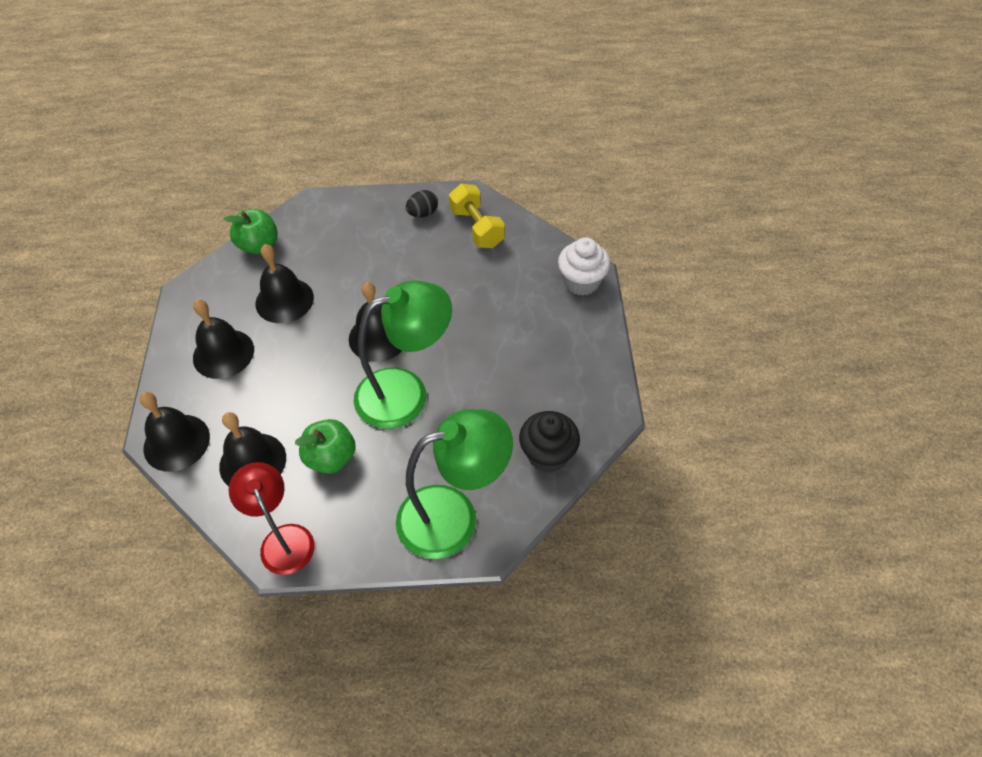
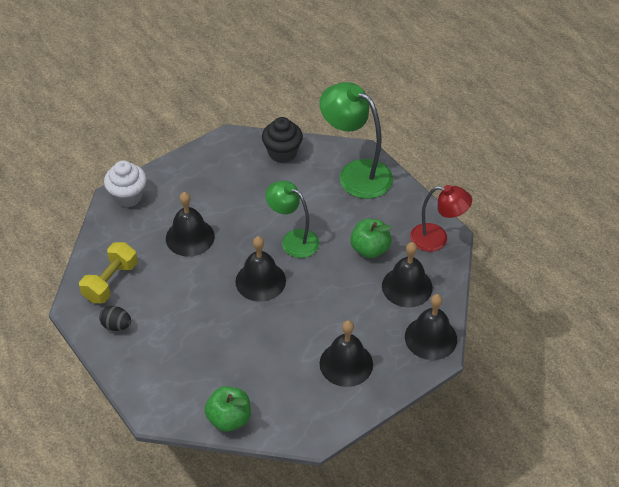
camera: 125 degrees left, 5 degrees down
(283, 539) = (437, 239): red lamp -> red lamp turned 105 degrees counterclockwise
(284, 300) = (271, 360): black bell -> black bell (190, 237)
(406, 392) = (293, 240): green lamp -> green lamp, size x0.66

